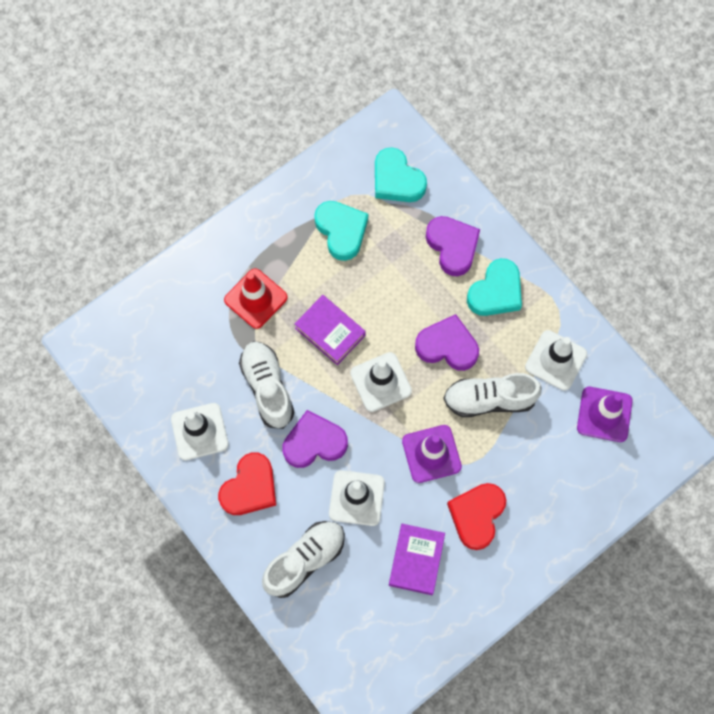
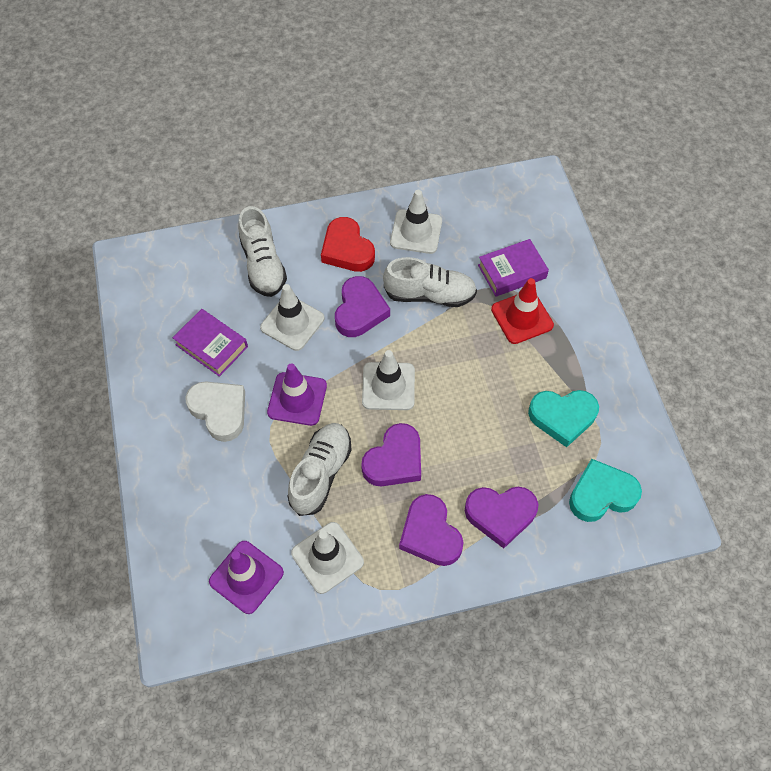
camera: 115 degrees right, 10 degrees down
(330, 332) = (459, 364): purple book -> purple book (512, 271)
(477, 515) = (219, 411): red heart -> white heart
(496, 292) = (430, 534): turquoise heart -> purple heart

